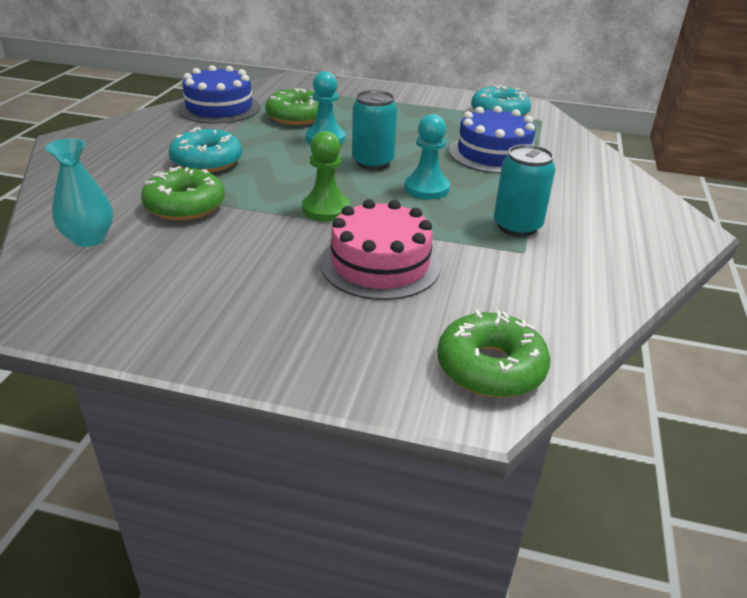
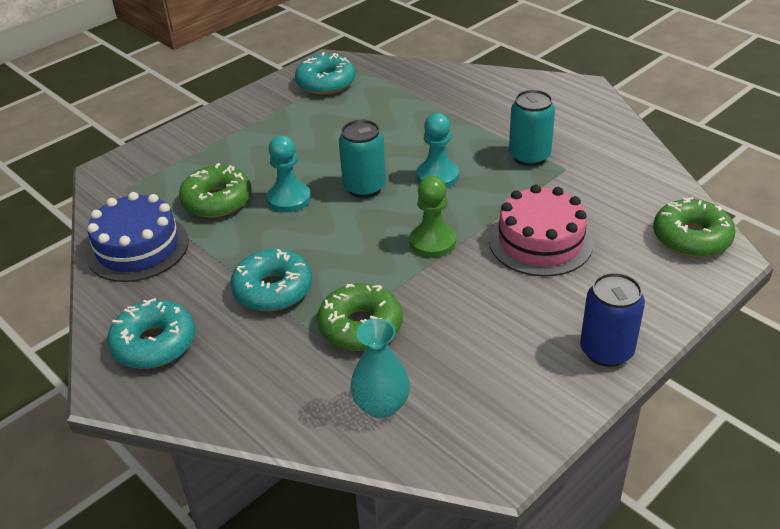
camera: 55 degrees left, 5 degrees up
(119, 139) = (154, 344): none -> turquoise donut
(231, 345) = (606, 351): none -> blue can
(493, 154) = (403, 119): blue cake -> none

